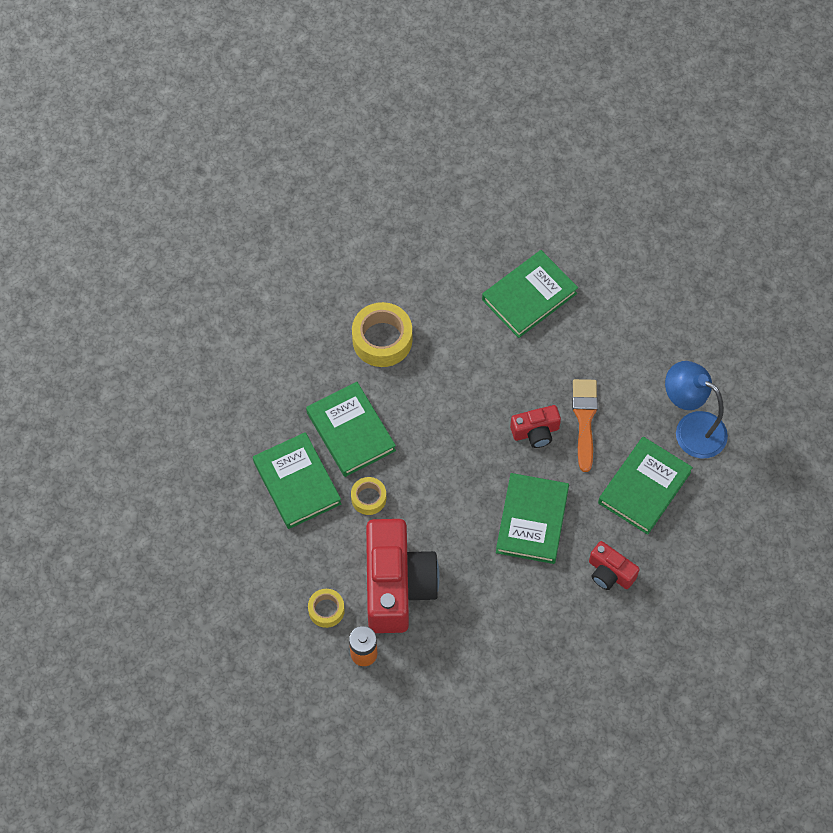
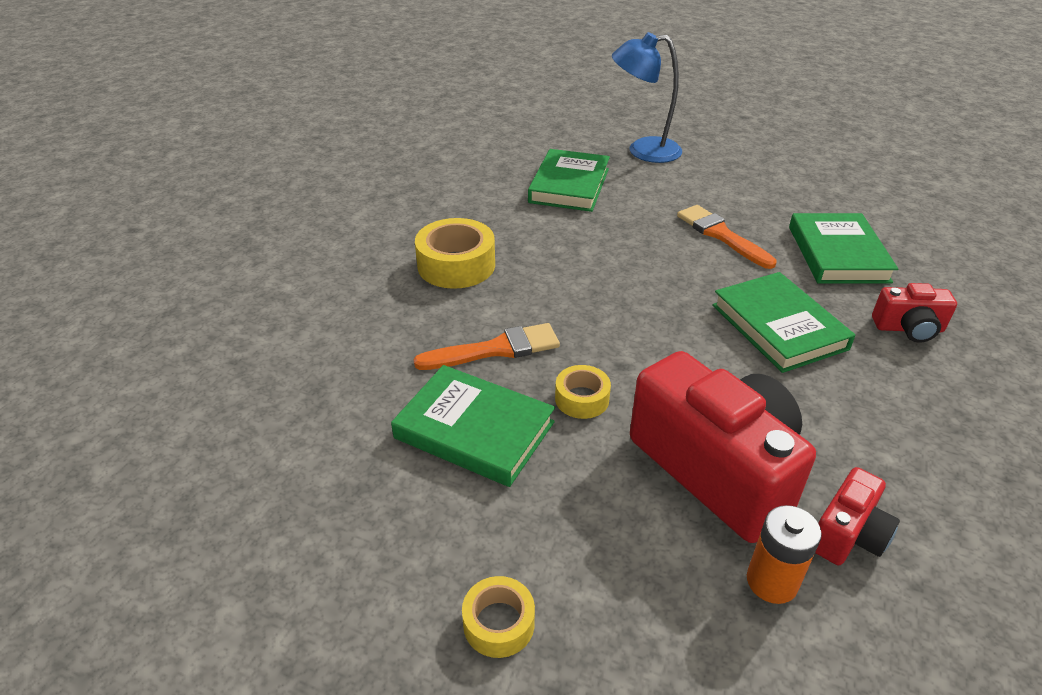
camera: 35 degrees left, 25 degrees down
(326, 610) = (660, 557): yellow tape -> yellow tape (498, 623)
(351, 431) = (495, 349): green book -> orange brush
(535, 432) = (690, 262): red camera -> red camera (848, 535)
(691, 429) = (814, 203): blue lamp -> blue lamp (643, 151)

